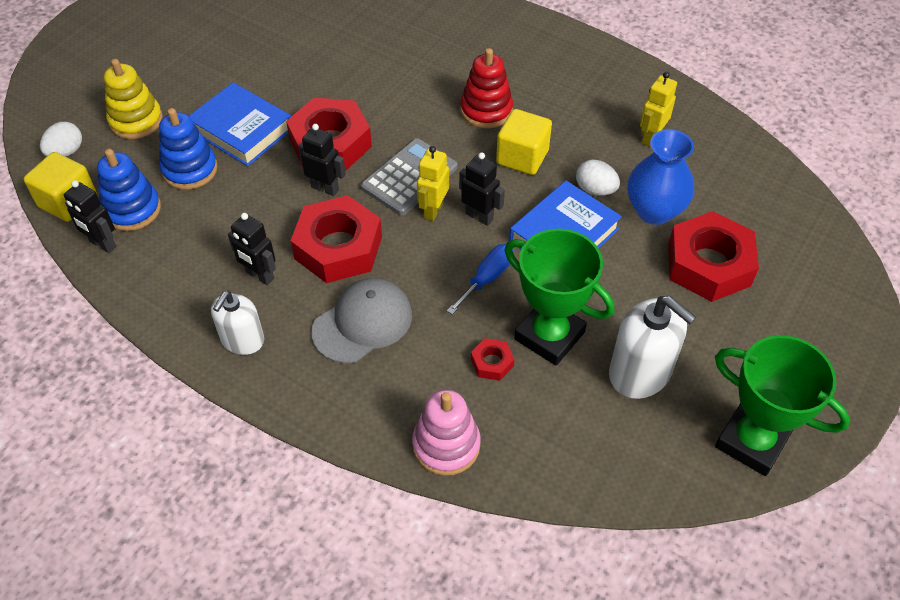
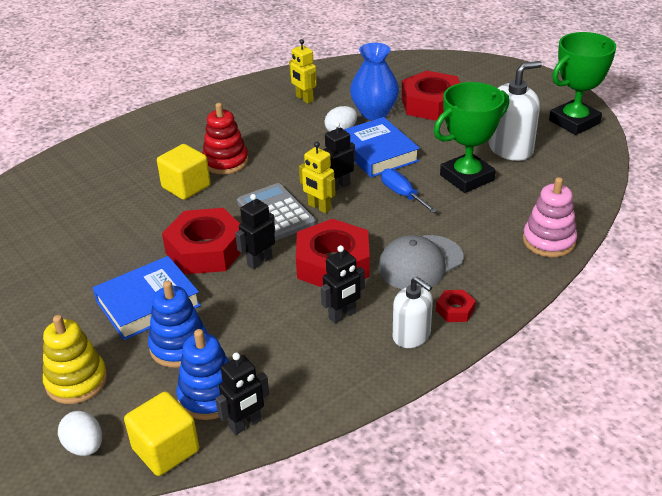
camera: 70 degrees left, 15 degrees down
(363, 323) = (420, 263): grey cap -> grey cap turned 105 degrees counterclockwise
(492, 363) = (482, 207): red nut -> red nut (455, 310)
(522, 157) = (288, 155): yellow cube -> yellow cube (186, 187)

